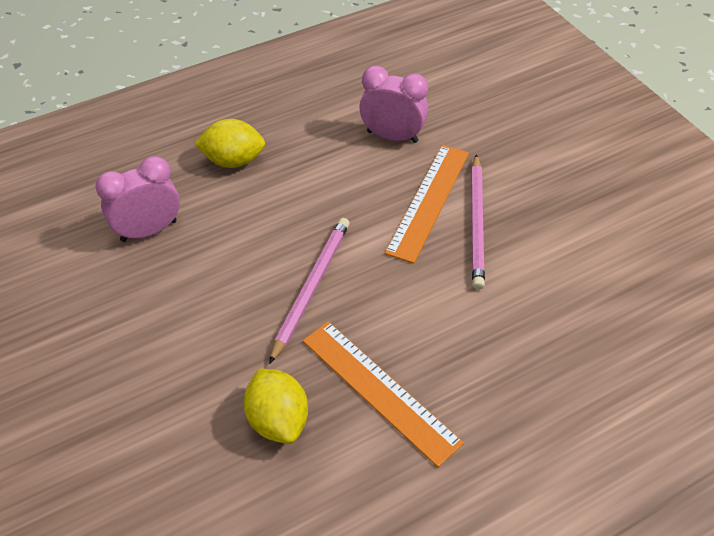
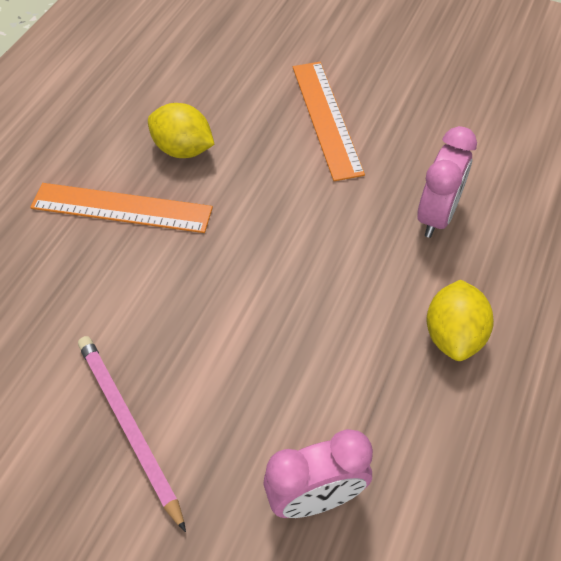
camera: 145 degrees right, 5 degrees up
(233, 161) = (453, 335): yellow lemon -> yellow lemon turned 45 degrees counterclockwise
(311, 287) = (245, 253): pink pencil -> none
(428, 201) = (202, 422): orange ruler -> orange ruler (326, 118)

